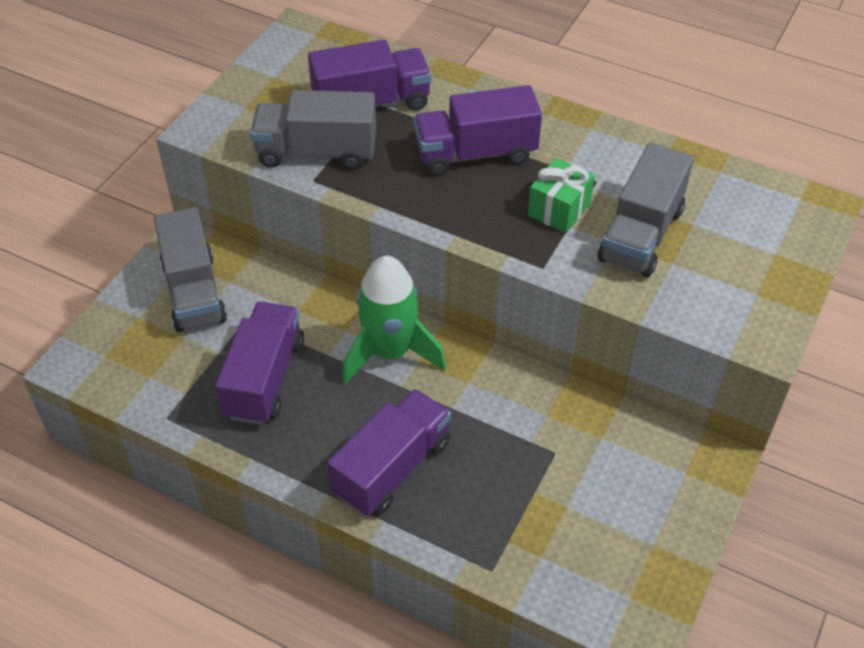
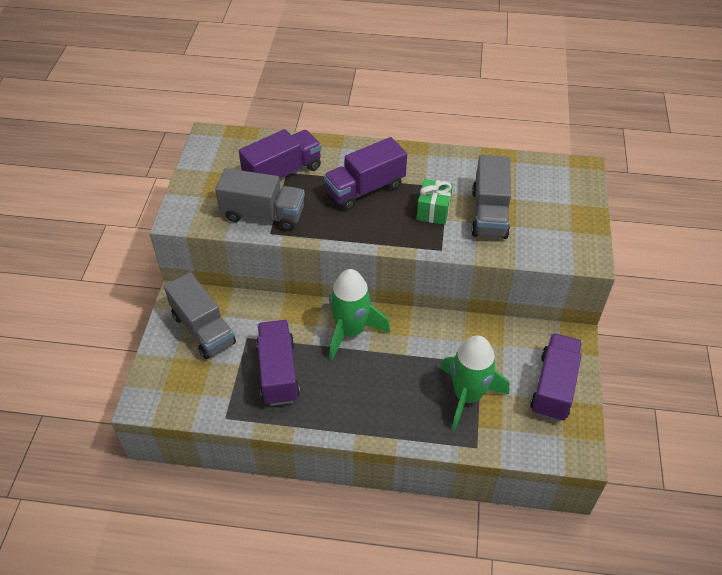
camera: 20 degrees left, 0 degrees up
(316, 152) = (263, 214): grey truck -> grey truck turned 150 degrees counterclockwise
(392, 468) = (387, 404): purple truck -> purple truck (553, 387)
(513, 493) = (467, 396): none -> green rocket

